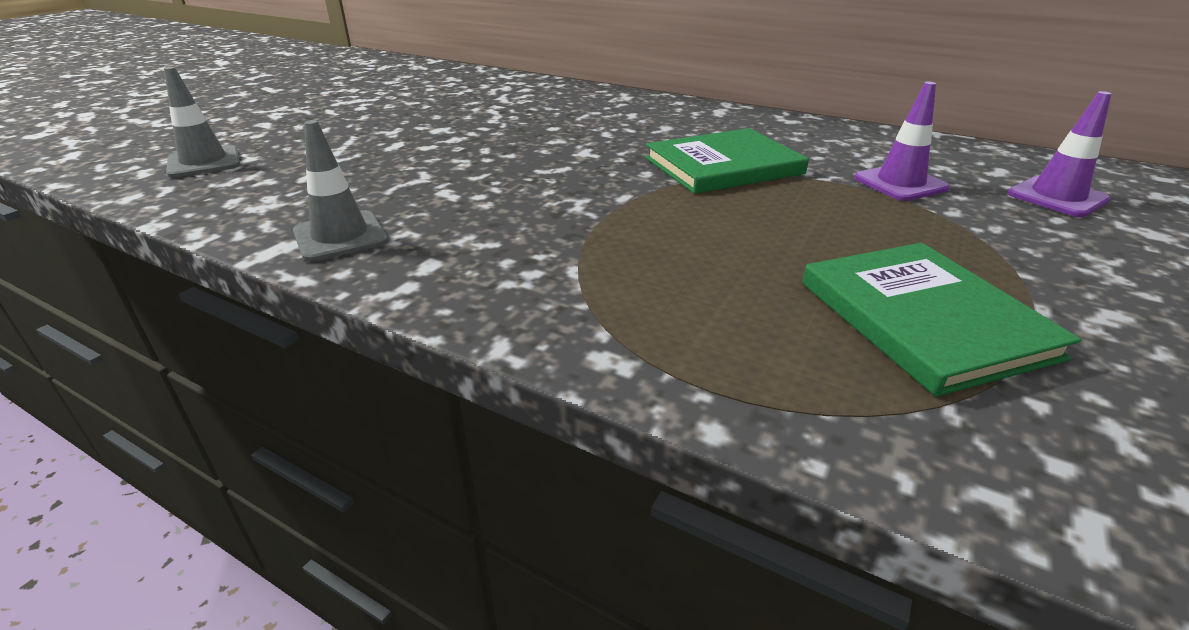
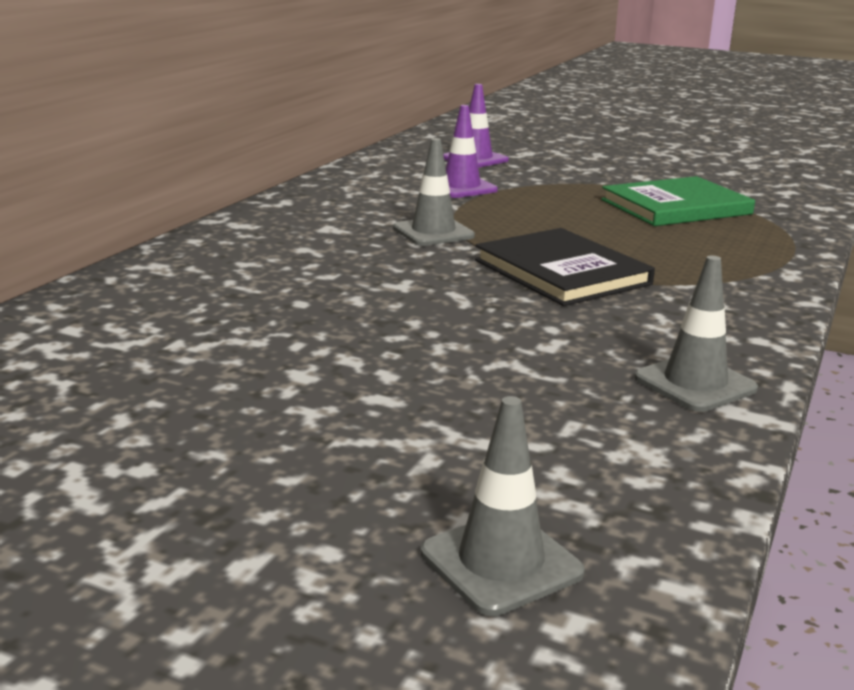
camera: 95 degrees left, 10 degrees down
(613, 210) = (561, 272): none -> black book
(723, 166) = (433, 232): green book -> grey traffic cone

